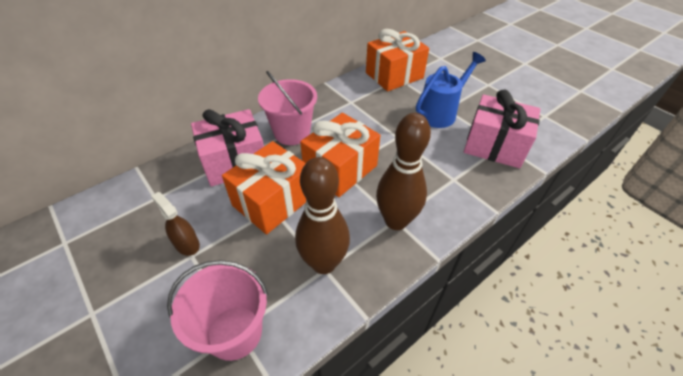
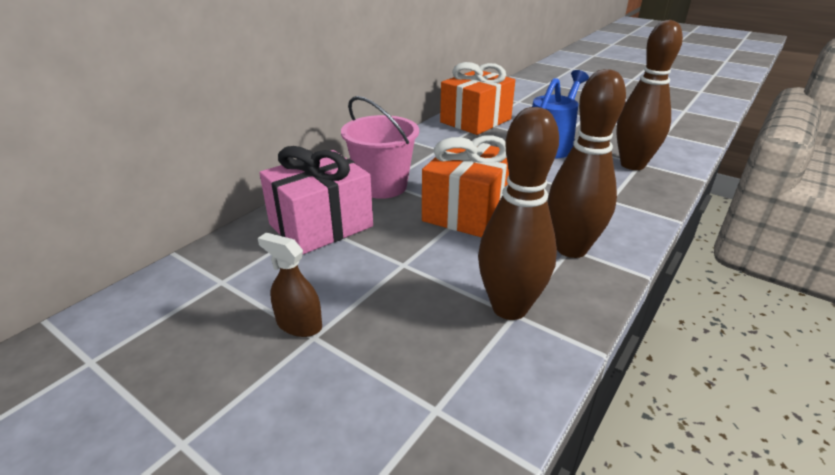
camera: 15 degrees left, 15 degrees down
(234, 332) = (432, 413): pink bucket -> none
(272, 201) = (398, 256): orange gift -> none
(494, 146) = (632, 165): pink gift -> brown bowling pin

